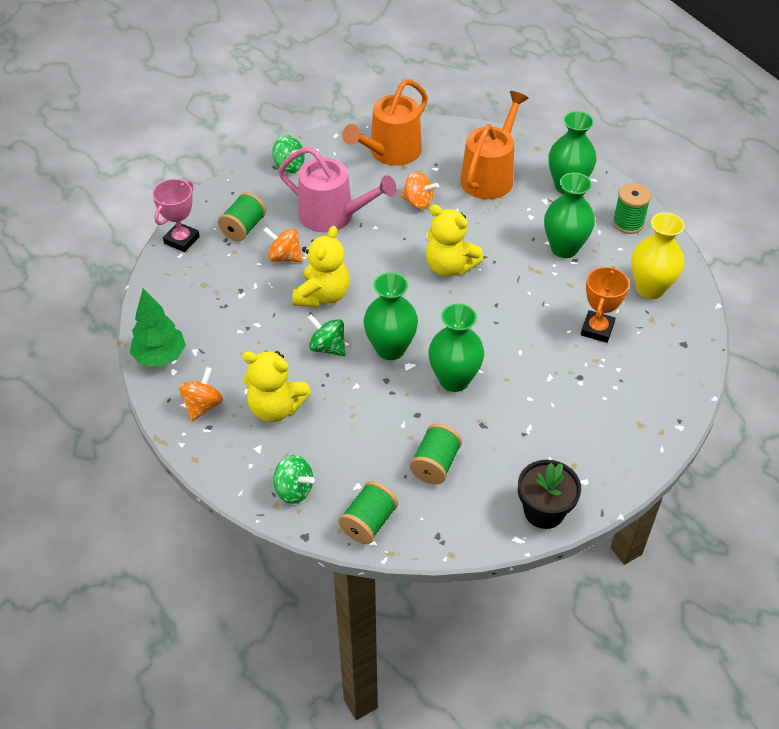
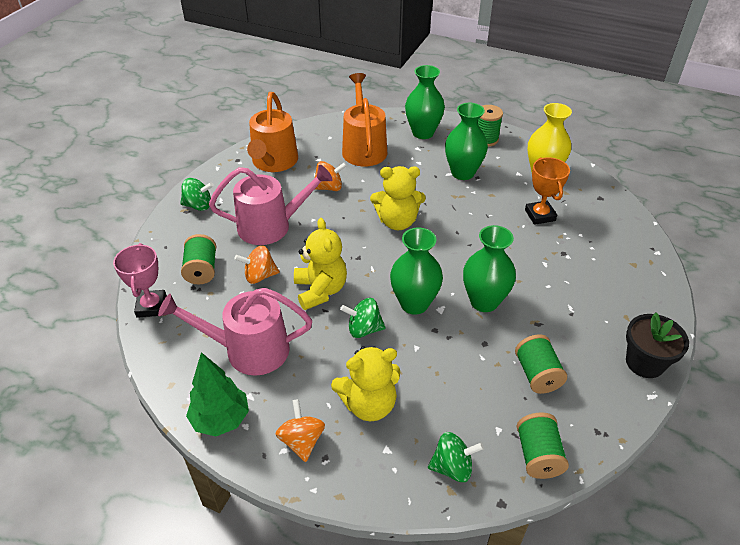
camera: 35 degrees left, 5 degrees down
(224, 315) = (249, 350): none -> pink watering can

